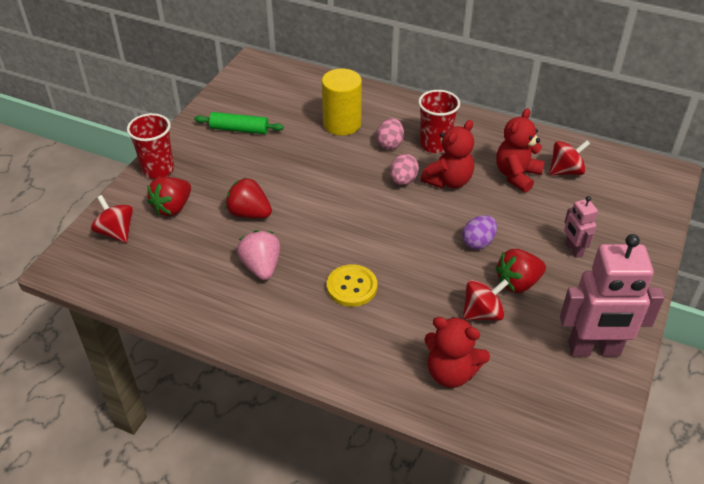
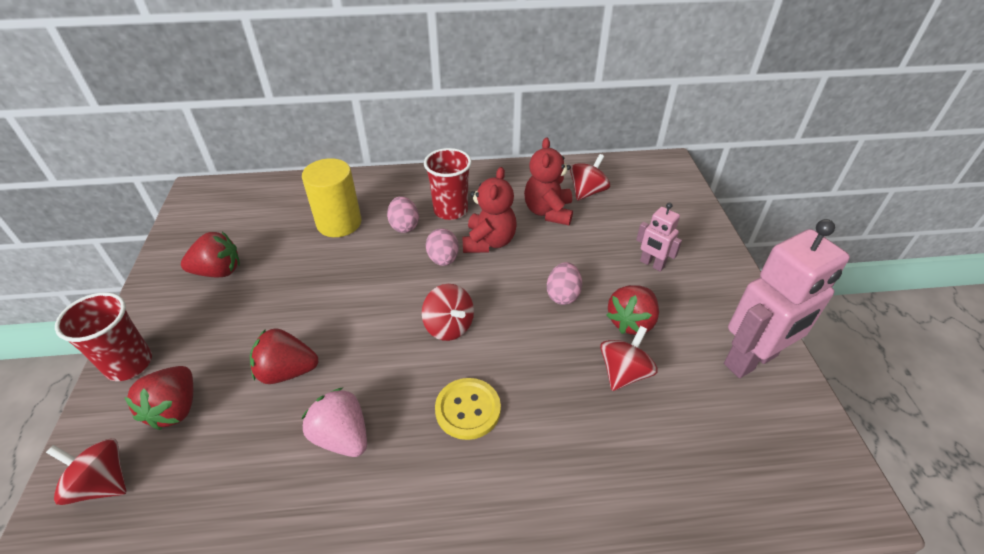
camera: 30 degrees left, 0 degrees up
(239, 129) = (218, 271): green rolling pin -> red strawberry
(375, 229) = (449, 326): none -> red spinning top
(451, 372) = (646, 463): red teddy bear -> none
(478, 242) = (563, 295): purple egg -> pink egg

